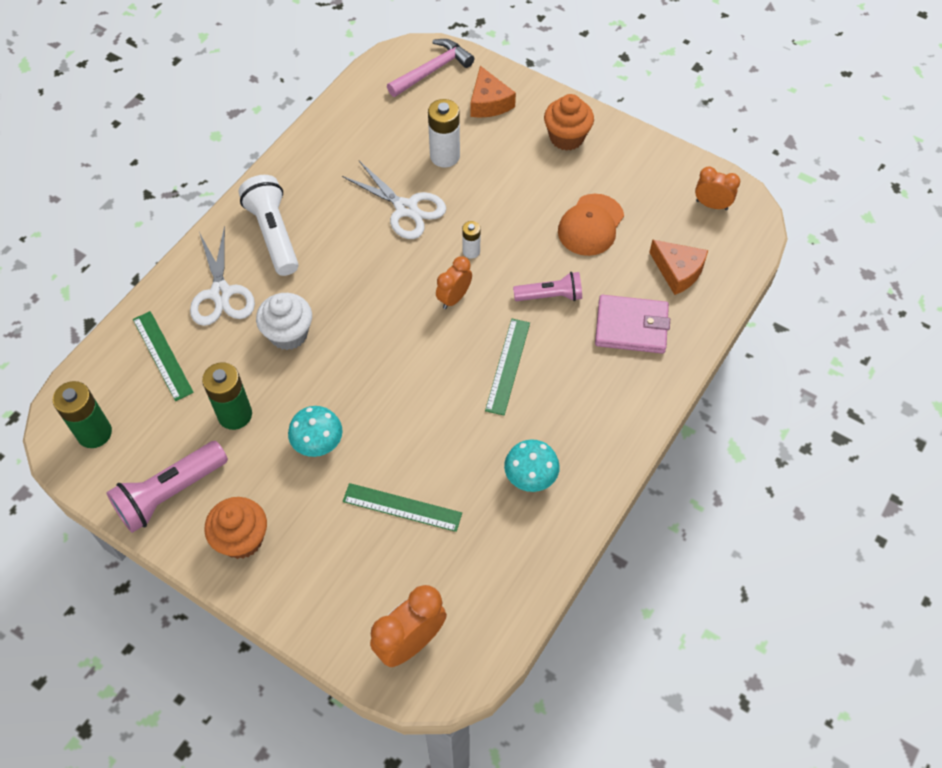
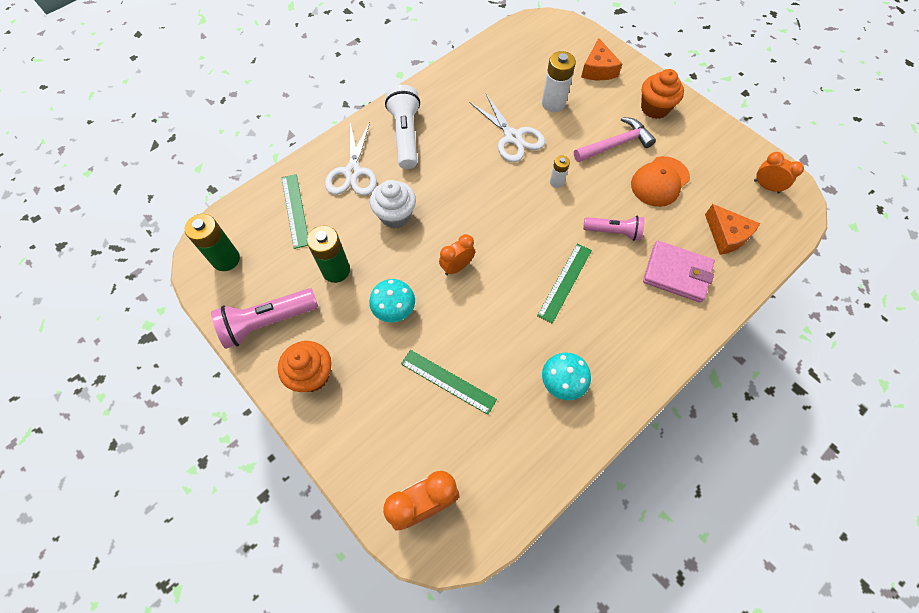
camera: 15 degrees right, 5 degrees up
(433, 70) = (560, 37): pink hammer -> pink hammer (615, 144)
(454, 298) = (534, 216): orange clock -> orange clock (457, 267)

